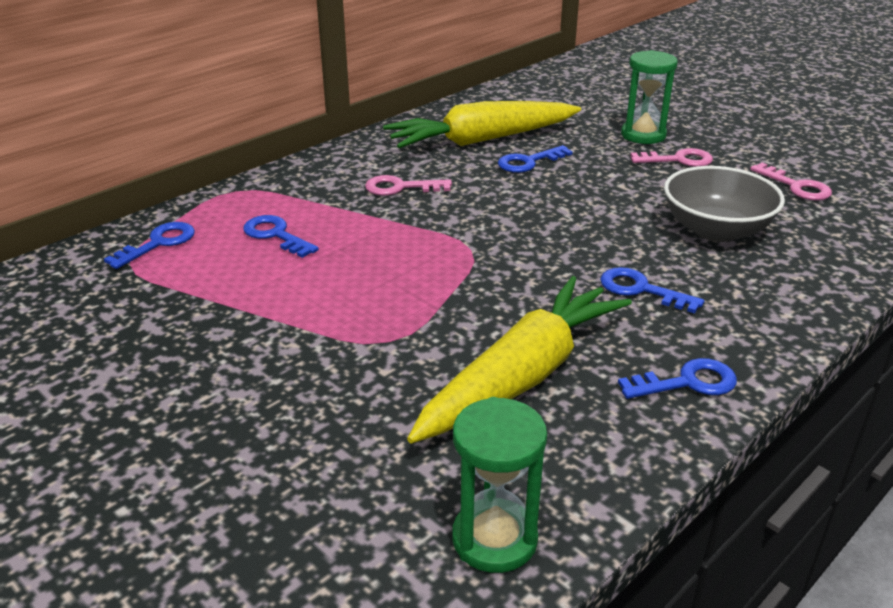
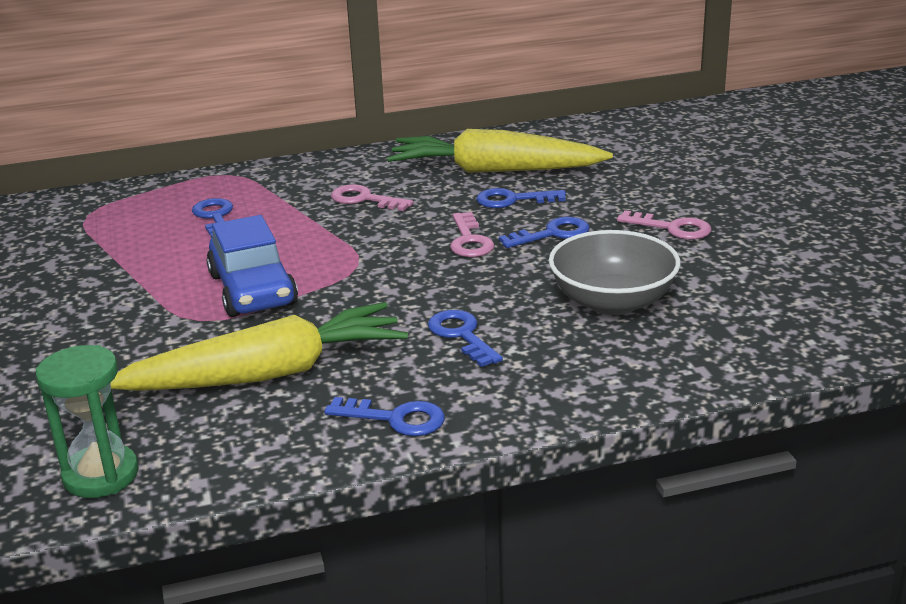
camera: 30 degrees right, 5 degrees down
(158, 243) = (123, 204): blue key -> blue key (552, 234)
(404, 297) = (253, 290): none -> blue car
(643, 135) = (669, 196): green hourglass -> none
(796, 186) = (767, 281): pink key -> pink key (469, 241)

